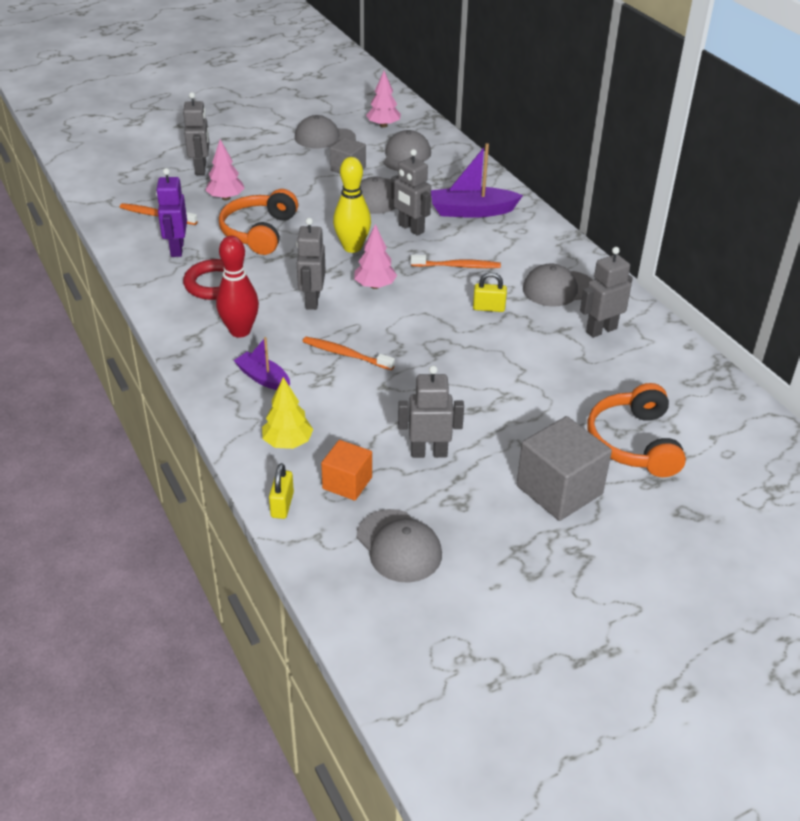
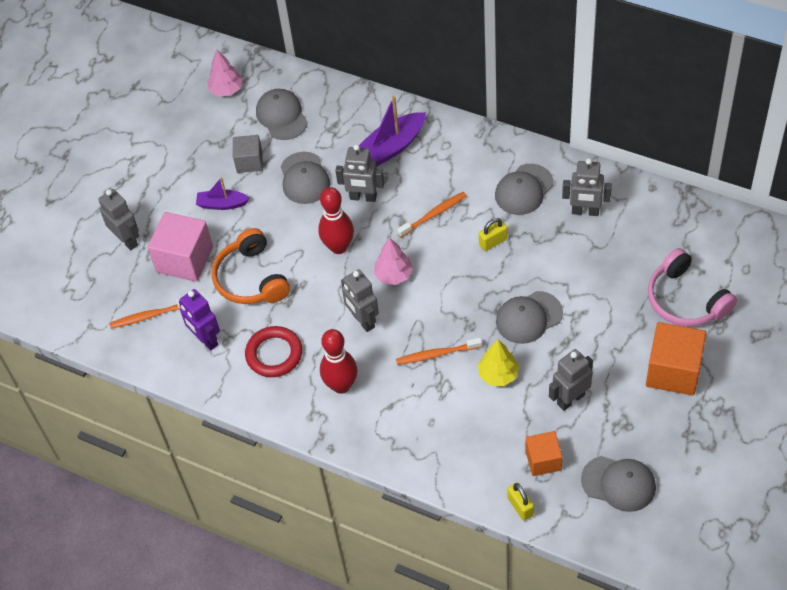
camera: 30 degrees left, 15 degrees up
(226, 198) = (185, 259): pink tree -> pink cube
(263, 378) = (402, 415): purple boat -> purple boat (222, 204)
(288, 442) = (474, 456): yellow tree -> yellow tree (498, 374)
(324, 138) = (192, 136): grey cap -> grey cap (529, 317)
(352, 247) = (339, 247): yellow bowling pin -> red bowling pin
(559, 490) = (673, 371): grey cube -> orange cube
(601, 330) = (585, 211): grey robot -> grey robot turned 105 degrees counterclockwise
(633, 443) = (685, 300): orange headphones -> pink headphones

